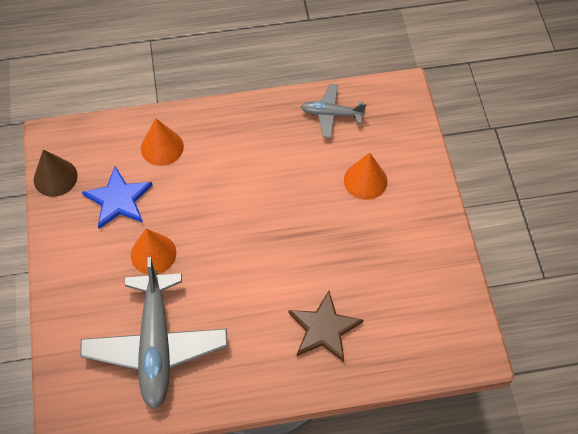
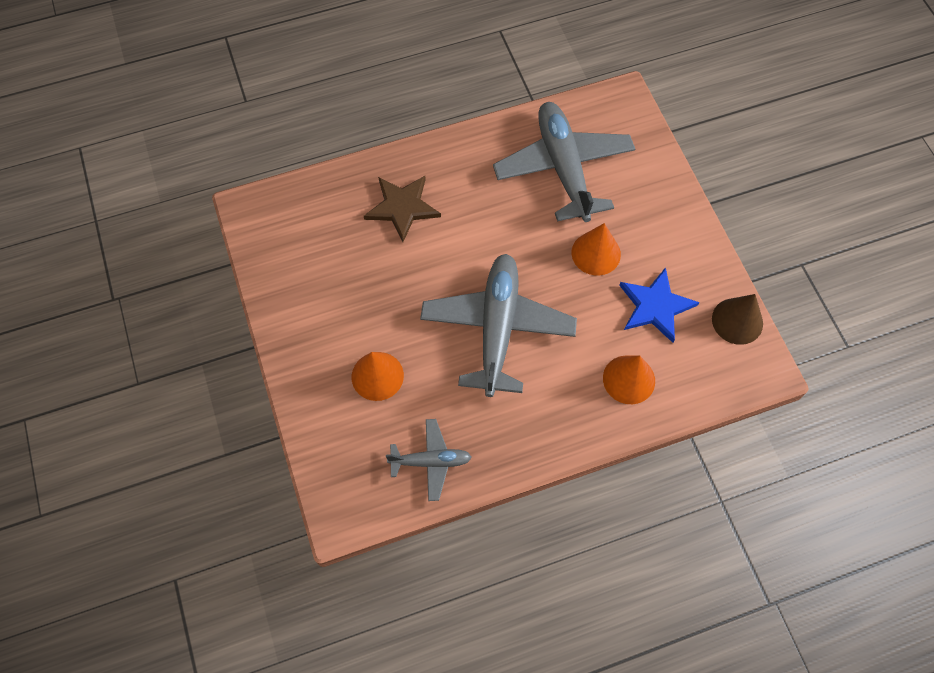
camera: 170 degrees right, 5 degrees up
(258, 202) = (498, 328): none -> grey plane

